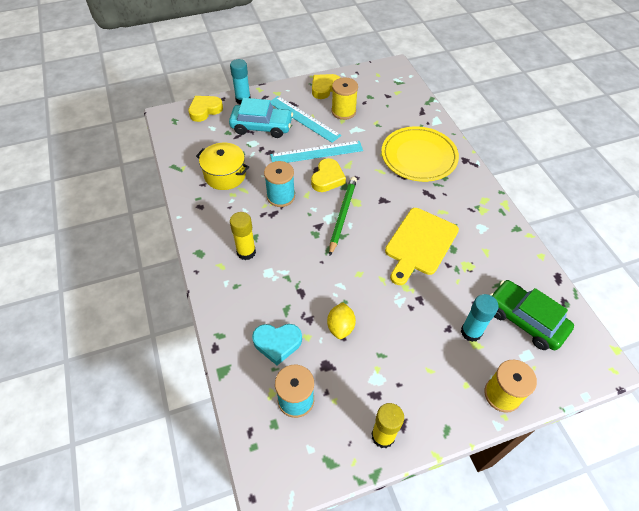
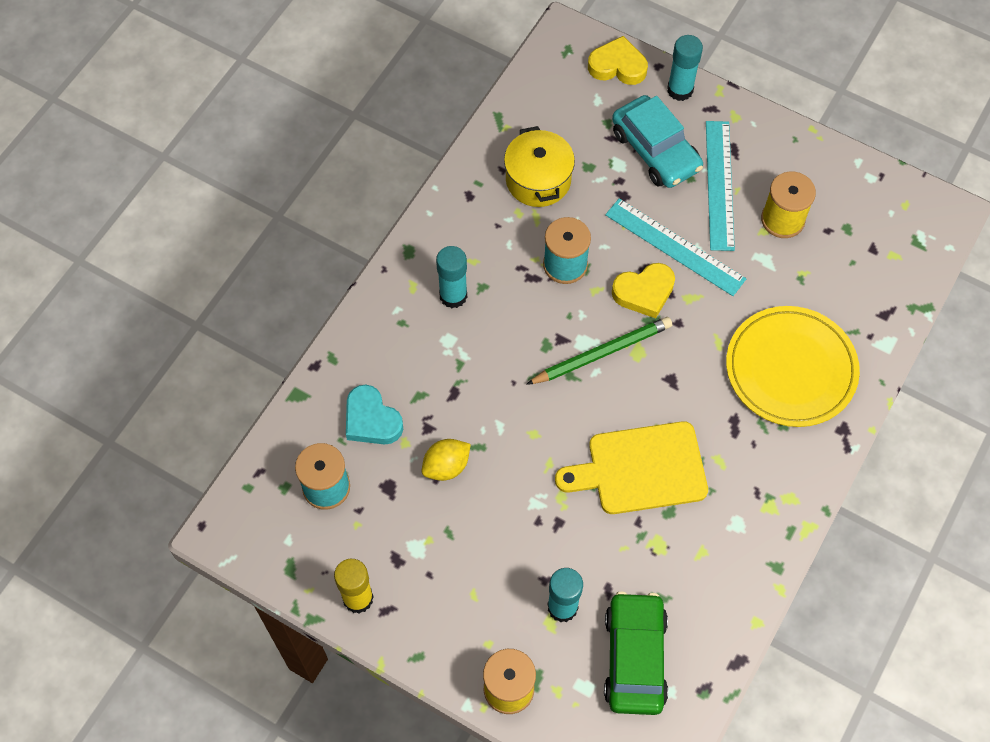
camera: 50 degrees right, 10 degrees up
(246, 252) = (453, 296): yellow glue stick -> turquoise glue stick
(324, 88) = (804, 163): yellow heart -> none

